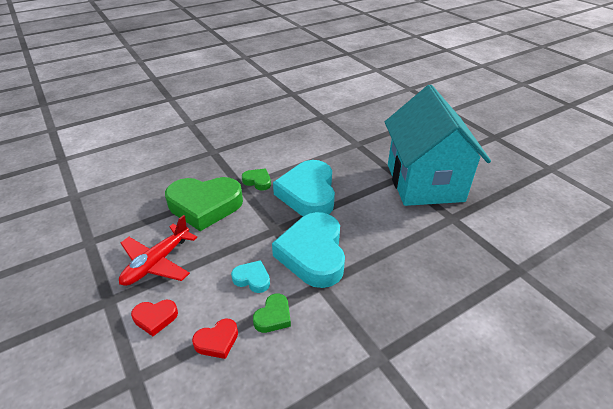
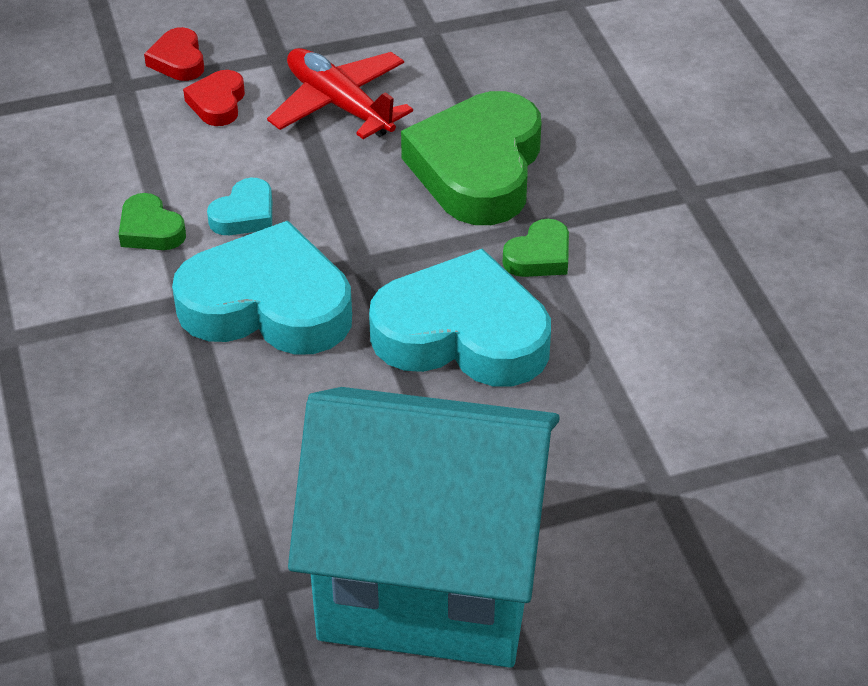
camera: 105 degrees right, 5 degrees up
(217, 341) = (139, 164): red heart -> red heart (178, 60)

